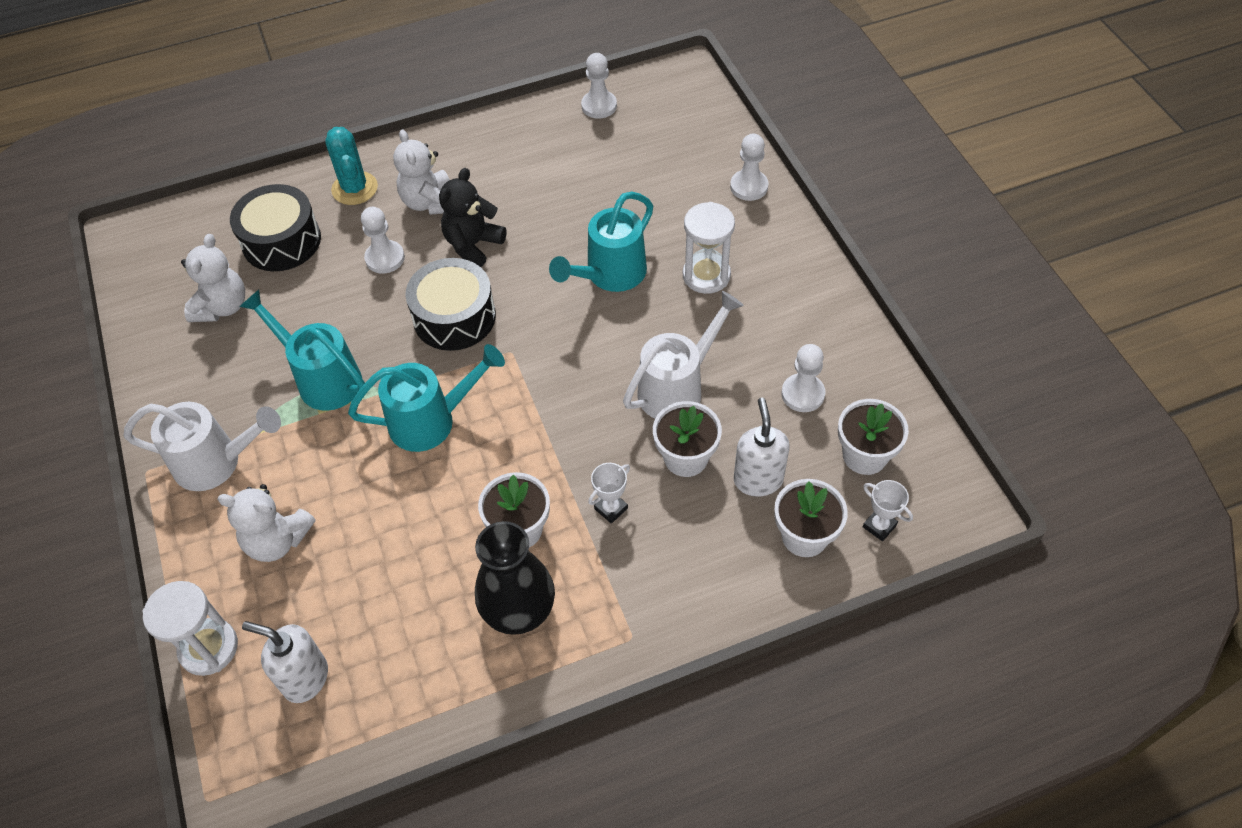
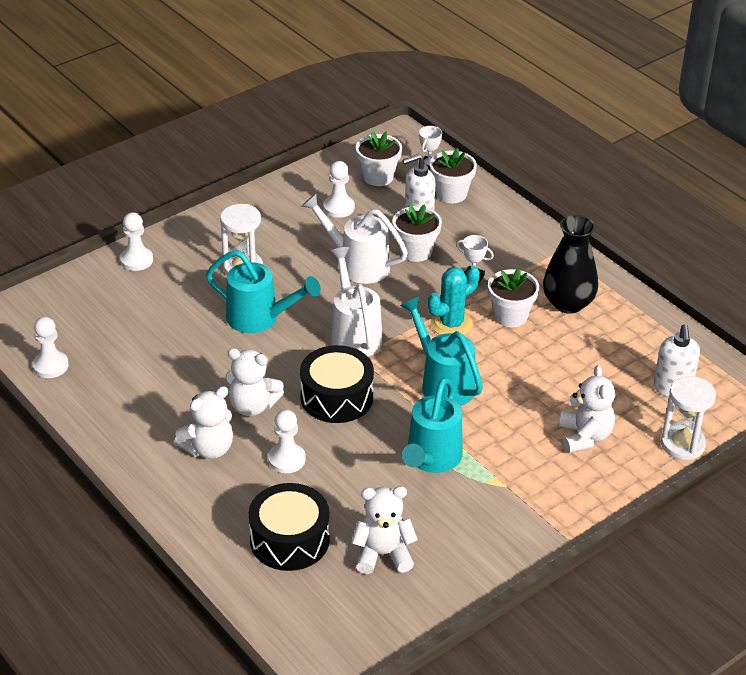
camera: 110 degrees left, 15 degrees down
(216, 462) = (539, 497): white watering can -> white watering can (354, 334)
(354, 188) = (205, 508): turquoise cactus -> turquoise cactus (451, 324)
(473, 245) = (252, 406): black teddy bear -> white teddy bear

